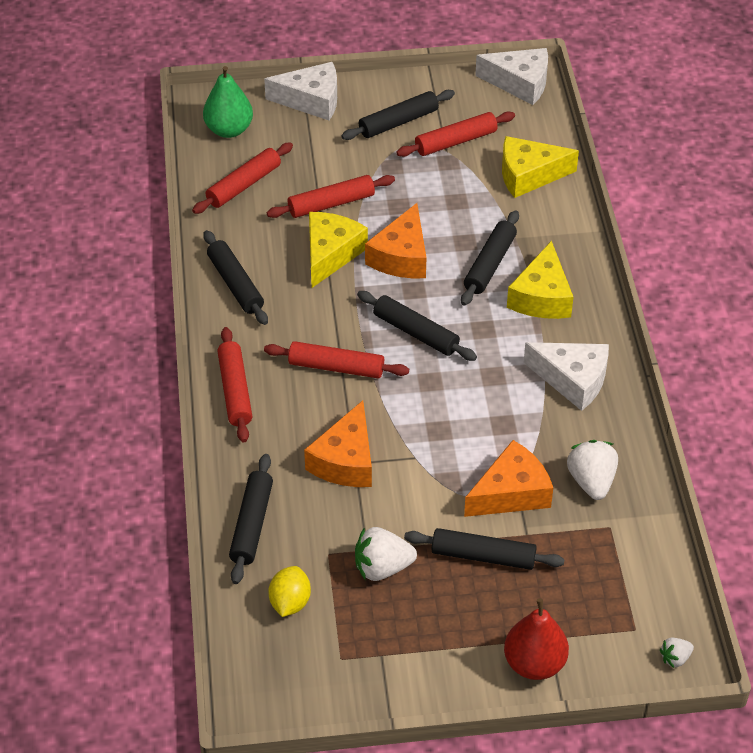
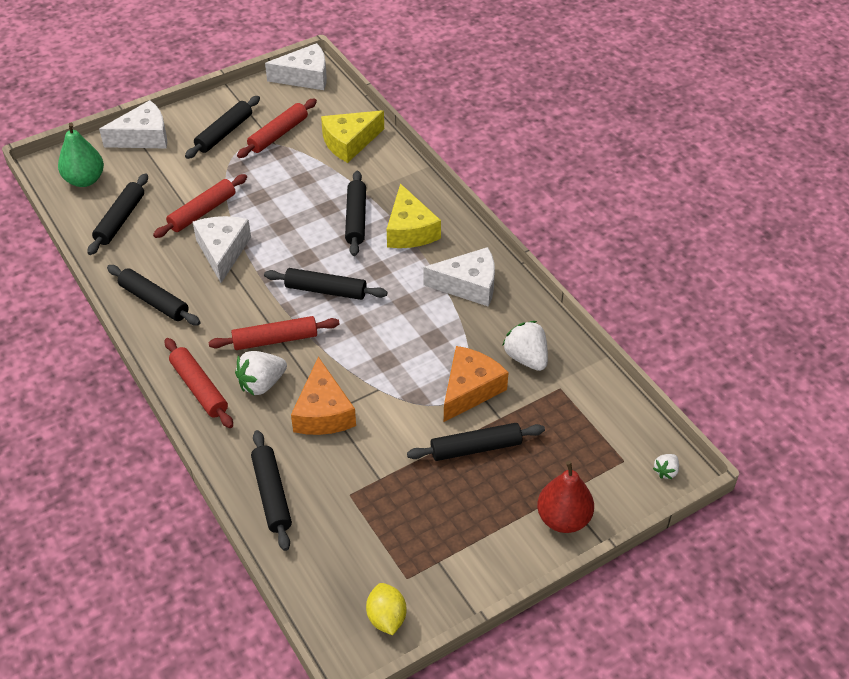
camera: 25 degrees left, 0 degrees up
(244, 185) = (120, 220): red rolling pin -> black rolling pin
(290, 602) = (339, 548): yellow lemon -> yellow lemon (386, 618)
(330, 254) = (222, 251): yellow cheese -> white cheese
(382, 568) = (400, 489): white strawberry -> white strawberry (262, 384)
(401, 256) = (282, 235): orange cheese -> none

